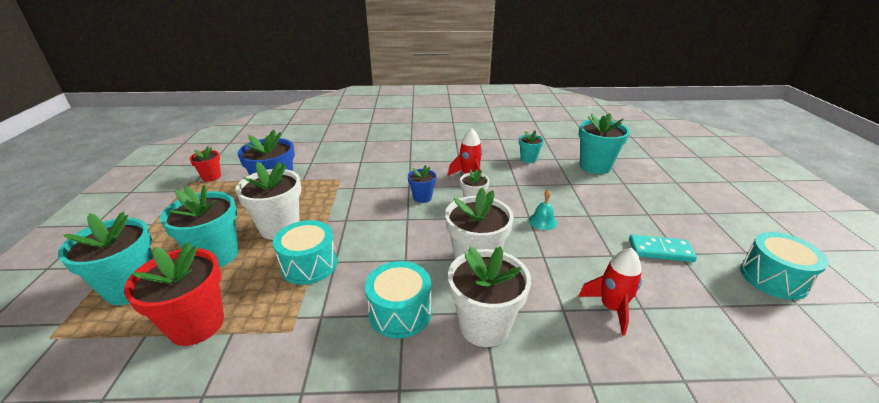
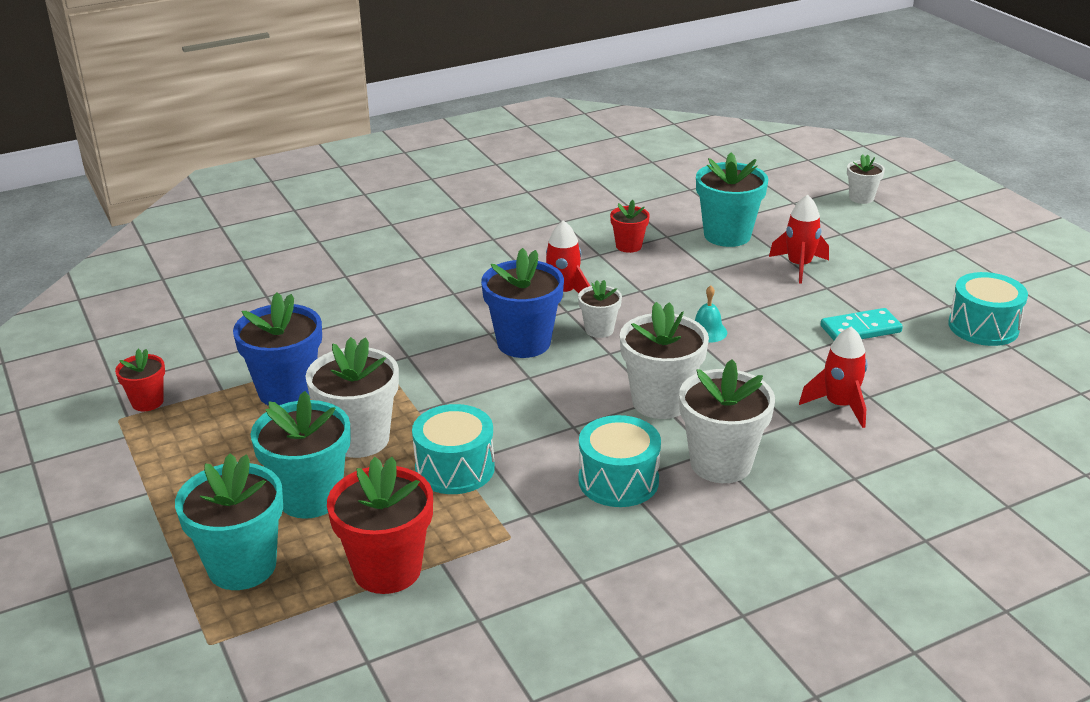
camera: 25 degrees left, 0 degrees up
(422, 197) = (524, 343): blue flower pot -> blue flower pot, size x1.83
(528, 159) = (628, 246): turquoise flower pot -> red flower pot
(634, 195) = (799, 266): none -> red rocket
(702, 164) = (861, 198): none -> white flower pot

